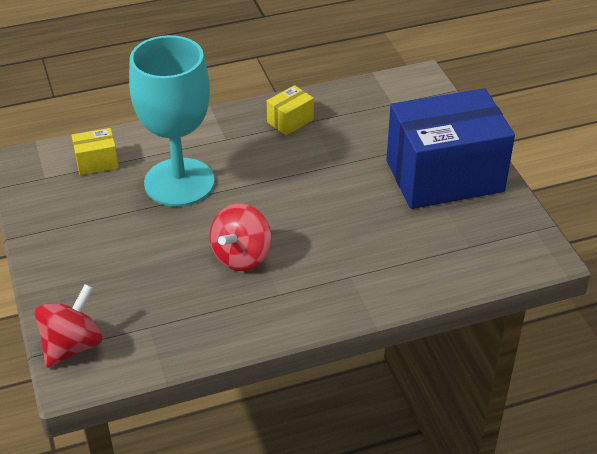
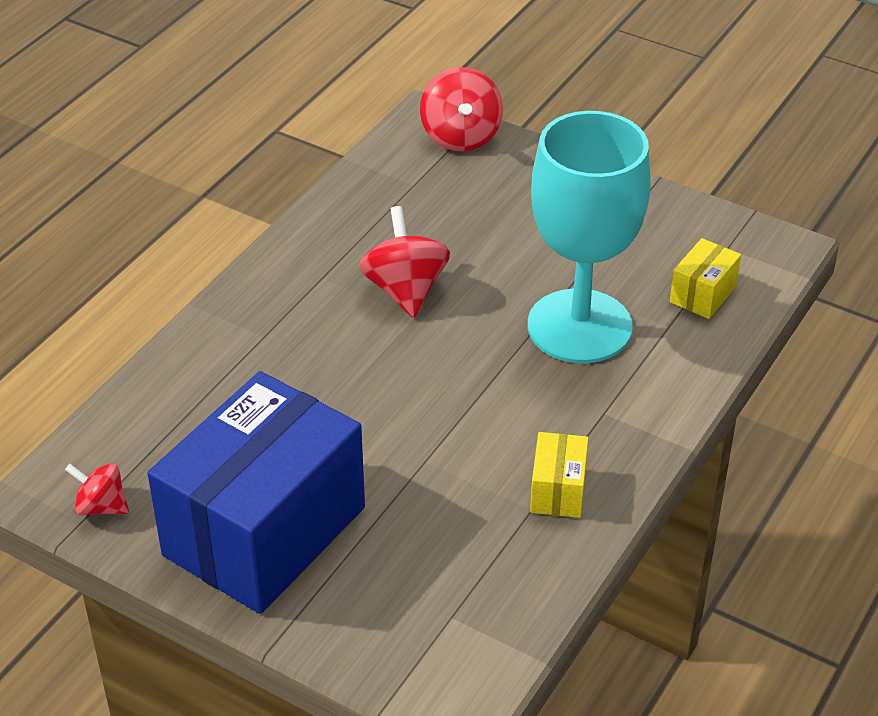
camera: 140 degrees right, 0 degrees up
(519, 231) = (101, 506): none -> red spinning top

